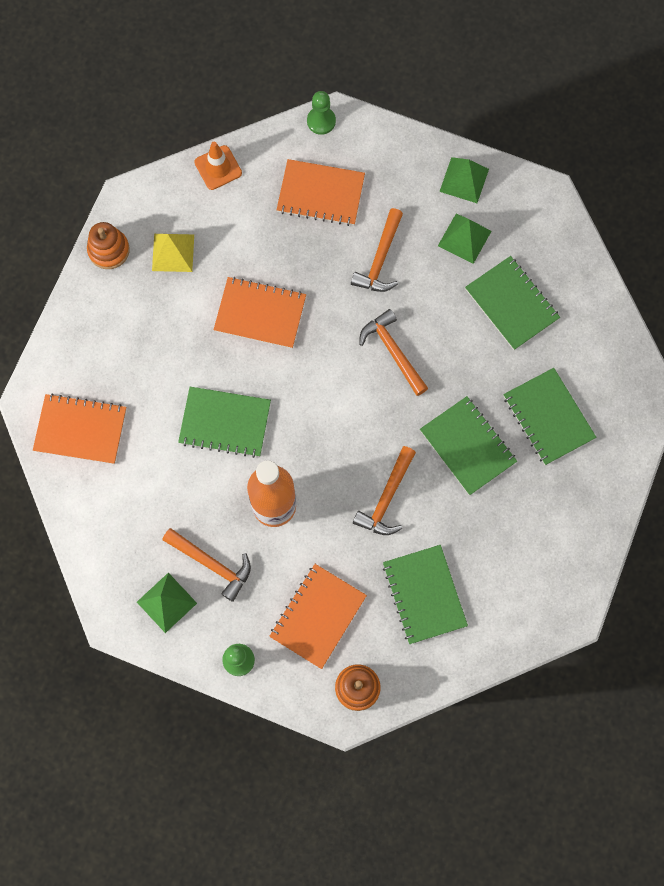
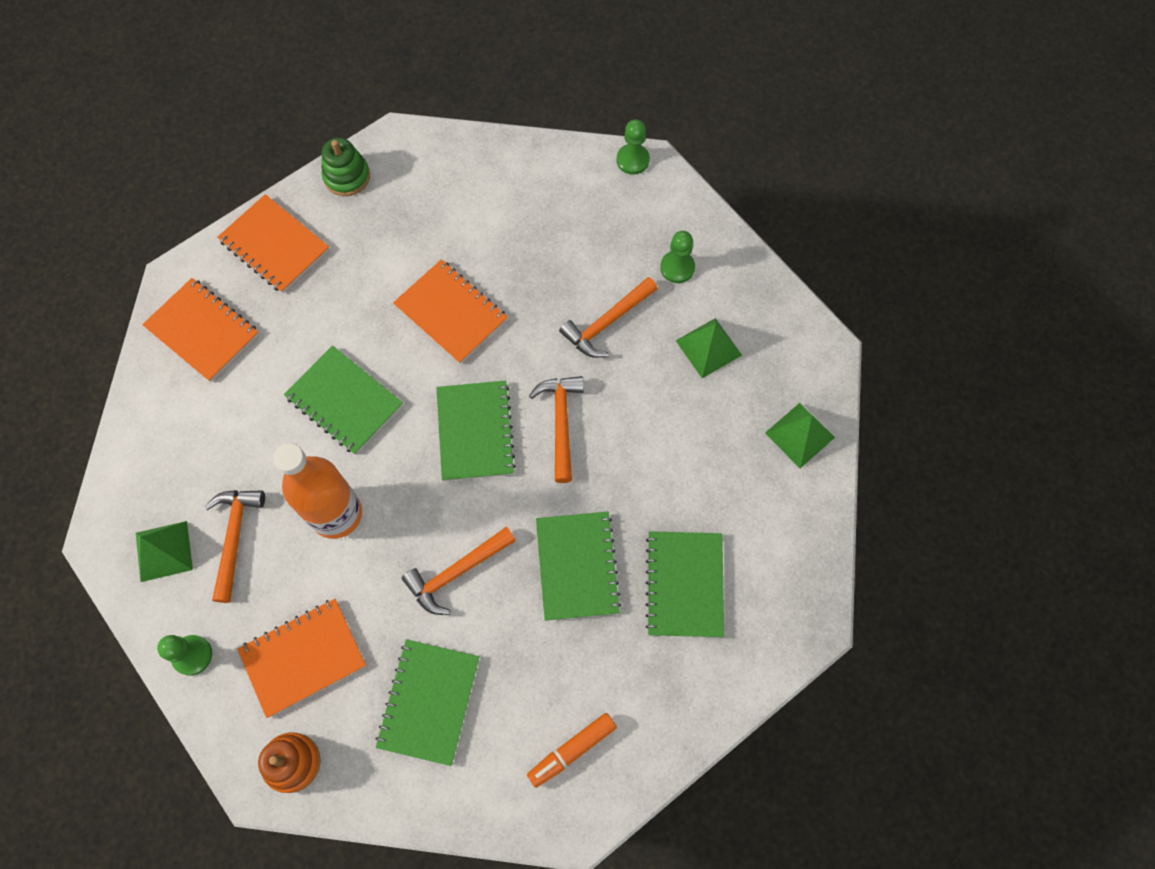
camera: 30 degrees right, 5 degrees down
(109, 250) = (347, 176): orange stacking toy -> green stacking toy
(173, 252) = (406, 210): yellow pyramid -> none
(212, 564) = (234, 538): orange hammer -> orange hammer turned 150 degrees counterclockwise
(218, 168) = (502, 153): orange traffic cone -> none
(320, 194) = (587, 228): orange notebook -> orange notebook (274, 245)
(405, 189) = (677, 267): none -> green pawn
(464, 180) = (744, 289): green pyramid -> green pyramid (799, 435)
(511, 304) = (718, 441): green notebook -> green notebook (475, 432)
(540, 570) = (572, 750): none -> orange marker

